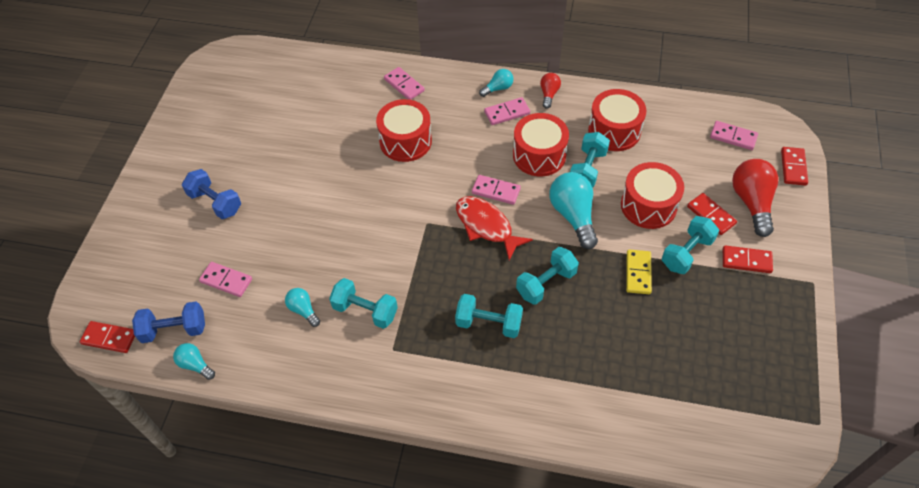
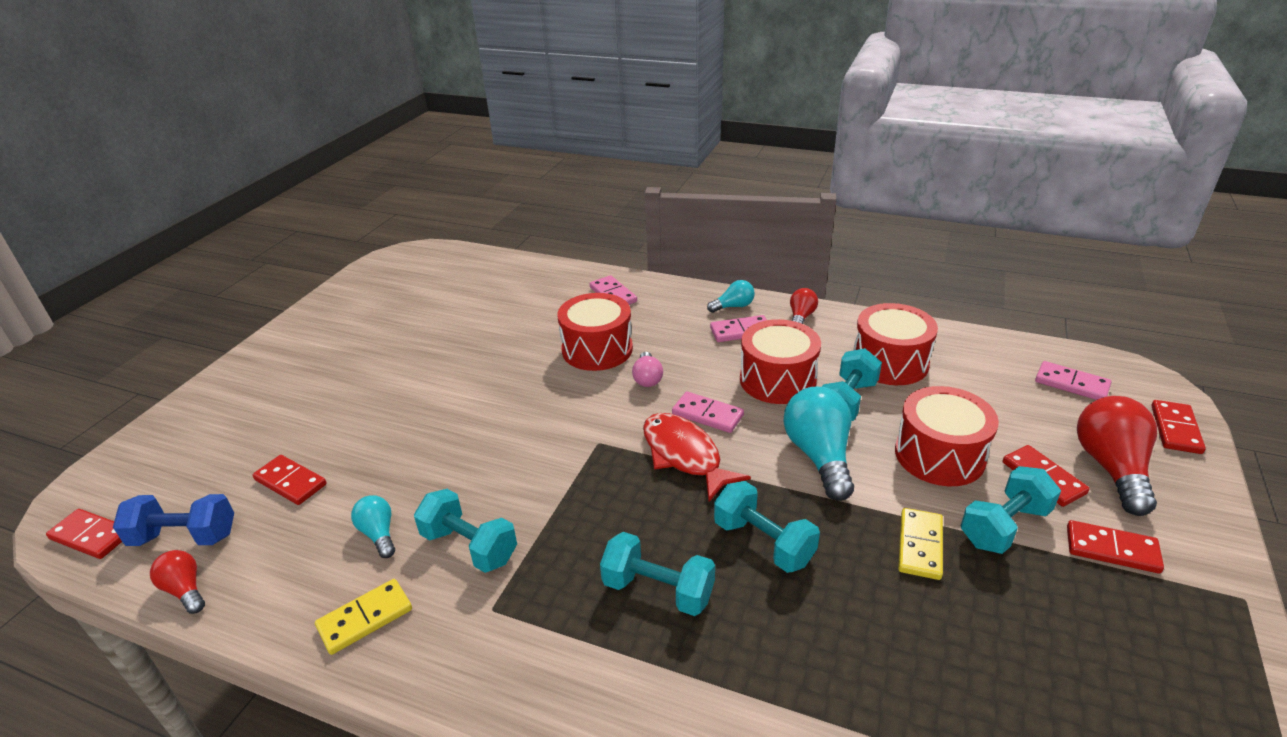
camera: 10 degrees right, 20 degrees down
(195, 365) = (185, 590): turquoise light bulb -> red light bulb
(215, 202) = (325, 391): blue dumbbell -> none
(226, 280) = (290, 482): pink domino -> red domino
(318, 366) = (365, 618): none -> yellow domino
(448, 164) = (647, 378): none -> pink light bulb
(546, 283) = (763, 542): turquoise dumbbell -> turquoise dumbbell turned 75 degrees clockwise

